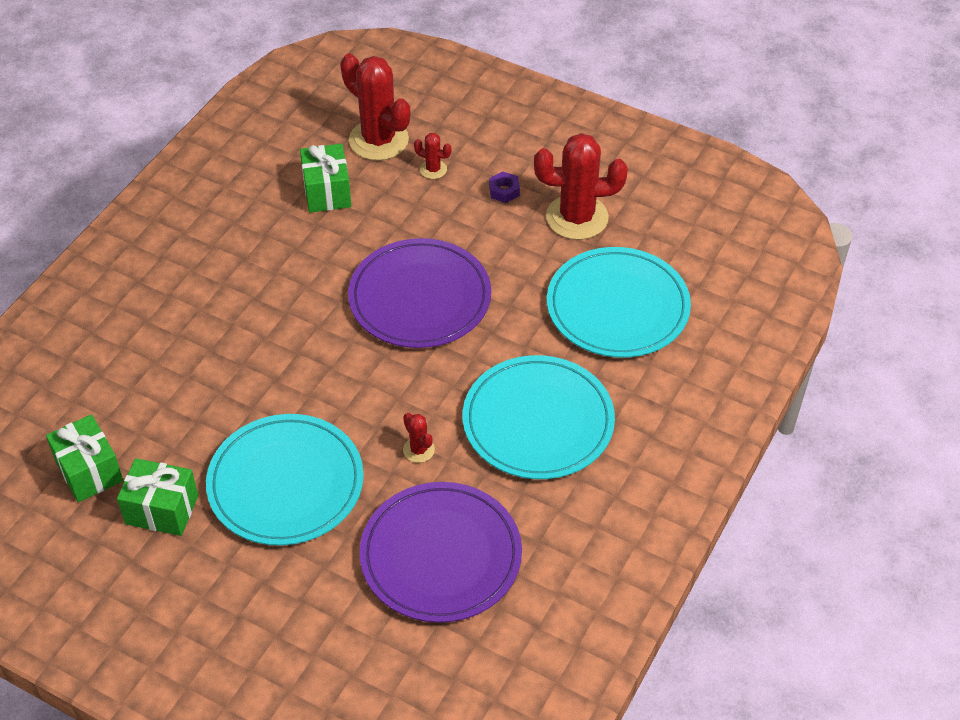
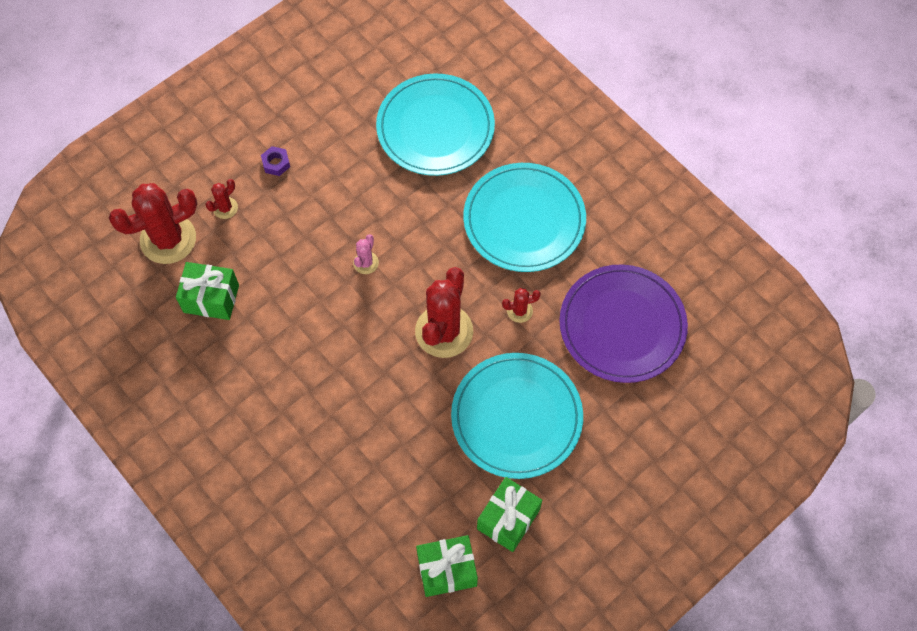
camera: 70 degrees left, 15 degrees up
(420, 298) = (366, 263): purple plate -> pink cactus
(577, 217) = (330, 122): red cactus -> red cactus (444, 331)

